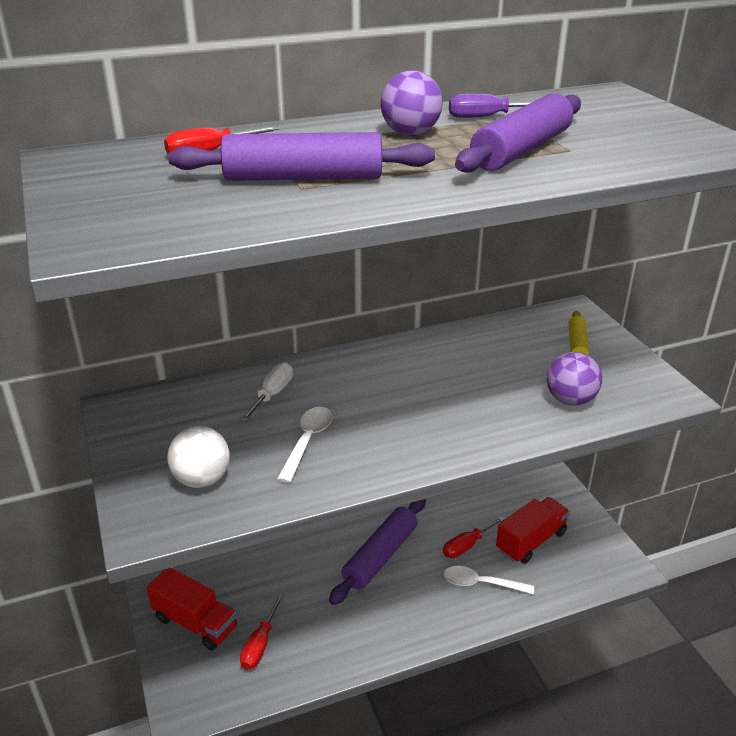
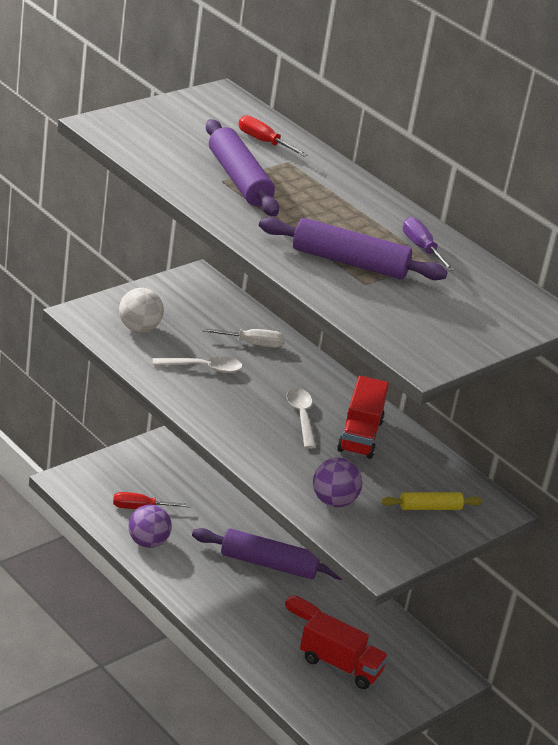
camera: 65 degrees right, 0 degrees up
(195, 623) = (146, 469): red truck -> red truck (360, 435)
(410, 134) = (355, 215): purple ball -> purple ball (147, 542)
(481, 583) = (267, 633): white spoon -> white spoon (301, 417)

